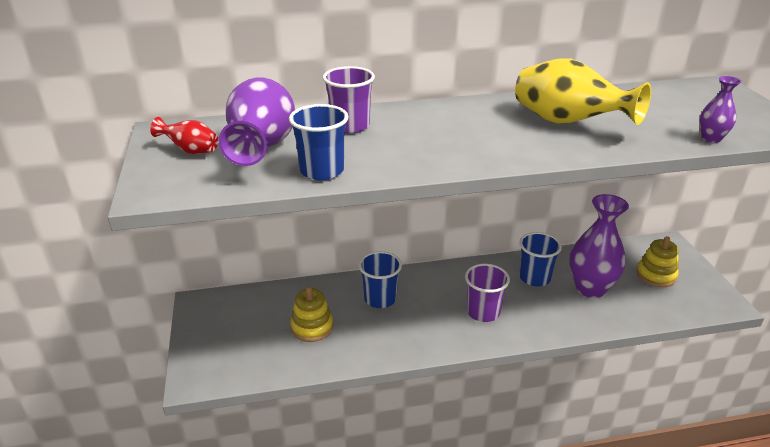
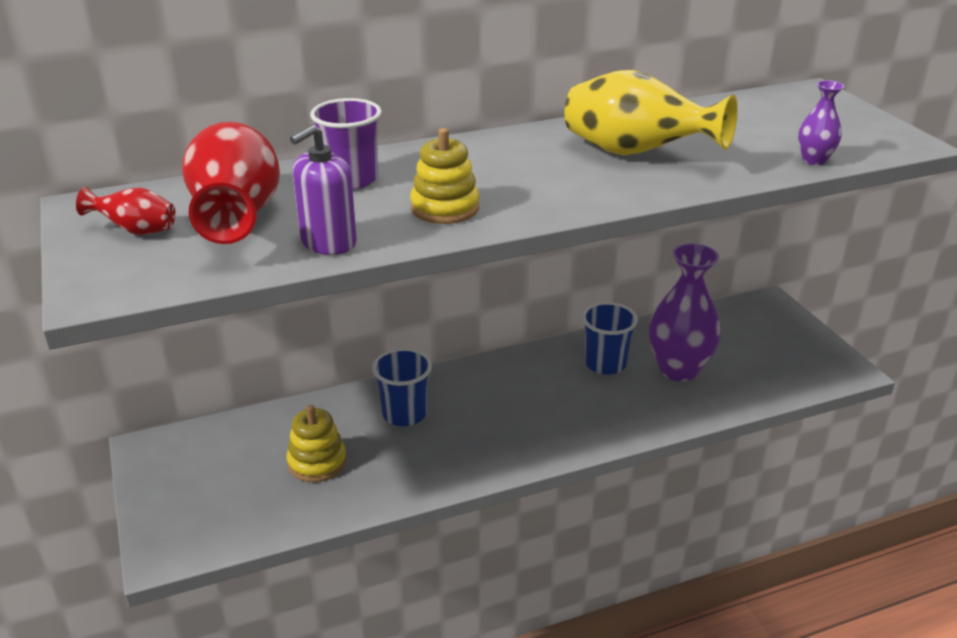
camera: 10 degrees left, 0 degrees up
(262, 148) = (237, 219): purple vase -> red vase
(322, 171) = (328, 242): blue cup -> purple soap dispenser
(483, 312) = (545, 415): purple cup -> none
(656, 275) = (758, 344): yellow stacking toy -> yellow stacking toy (445, 208)

